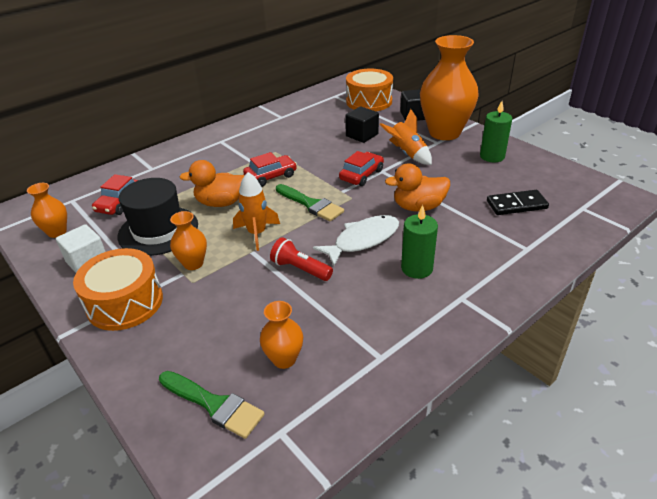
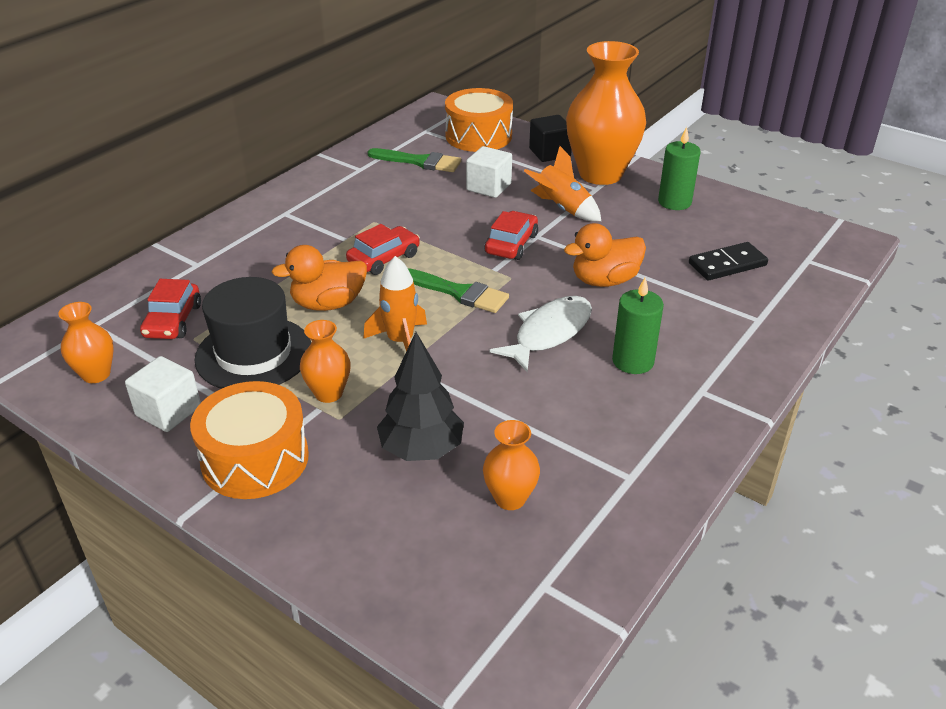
camera: 15 degrees left, 0 degrees up
(214, 405) = (444, 568): green brush -> green brush (419, 162)
(237, 313) = (421, 450): none -> black tree
(300, 269) = (482, 381): red flashlight -> none
(362, 135) = (489, 187): black cube -> white cube

